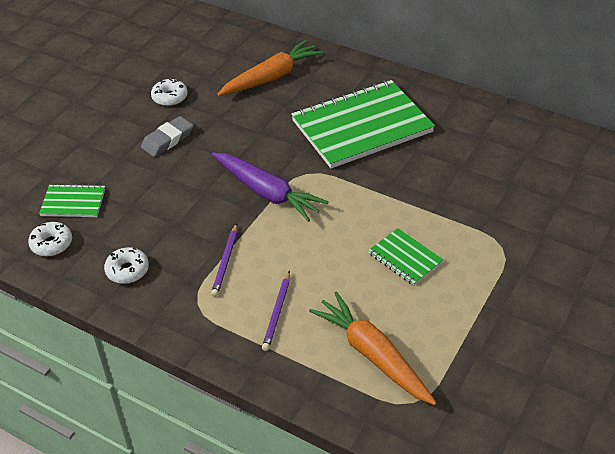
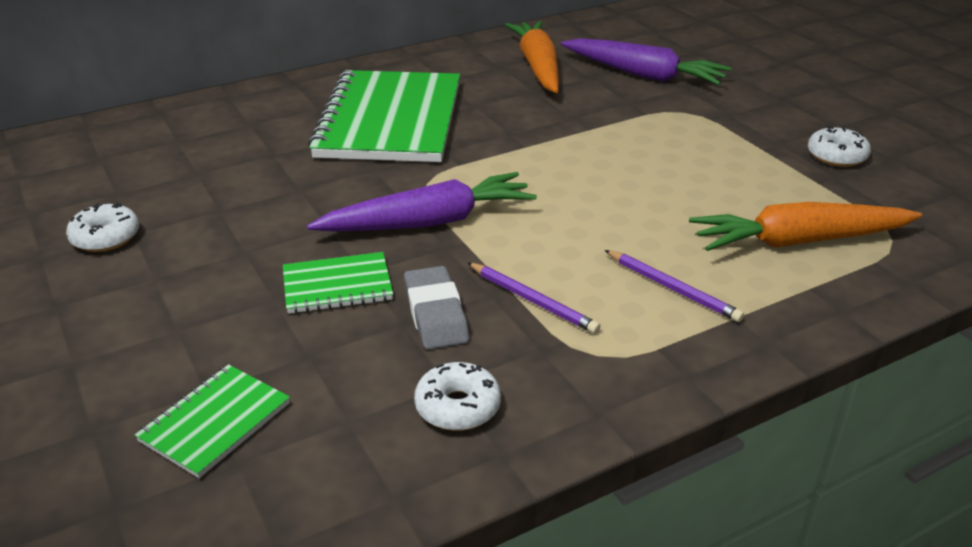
camera: 60 degrees left, 10 degrees down
(52, 244) = (293, 486): white donut -> white donut (836, 156)
(167, 140) = (201, 270): grey eraser -> grey eraser (435, 314)
(271, 77) = (201, 146): orange carrot -> orange carrot (537, 67)
(405, 258) = (650, 168): green notebook -> green notebook (337, 286)
(541, 208) = (644, 75): none -> purple carrot

